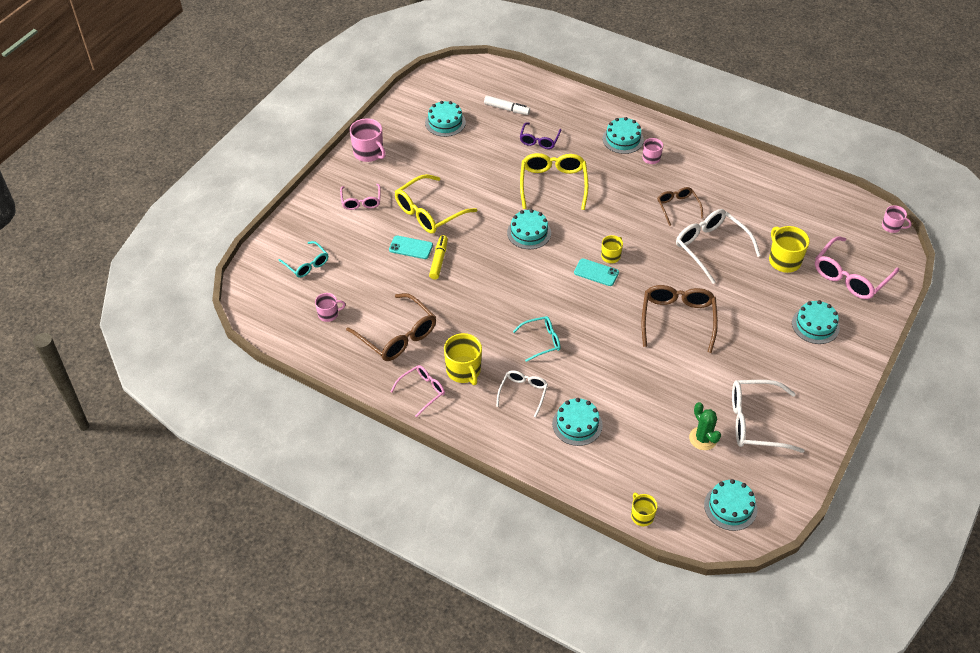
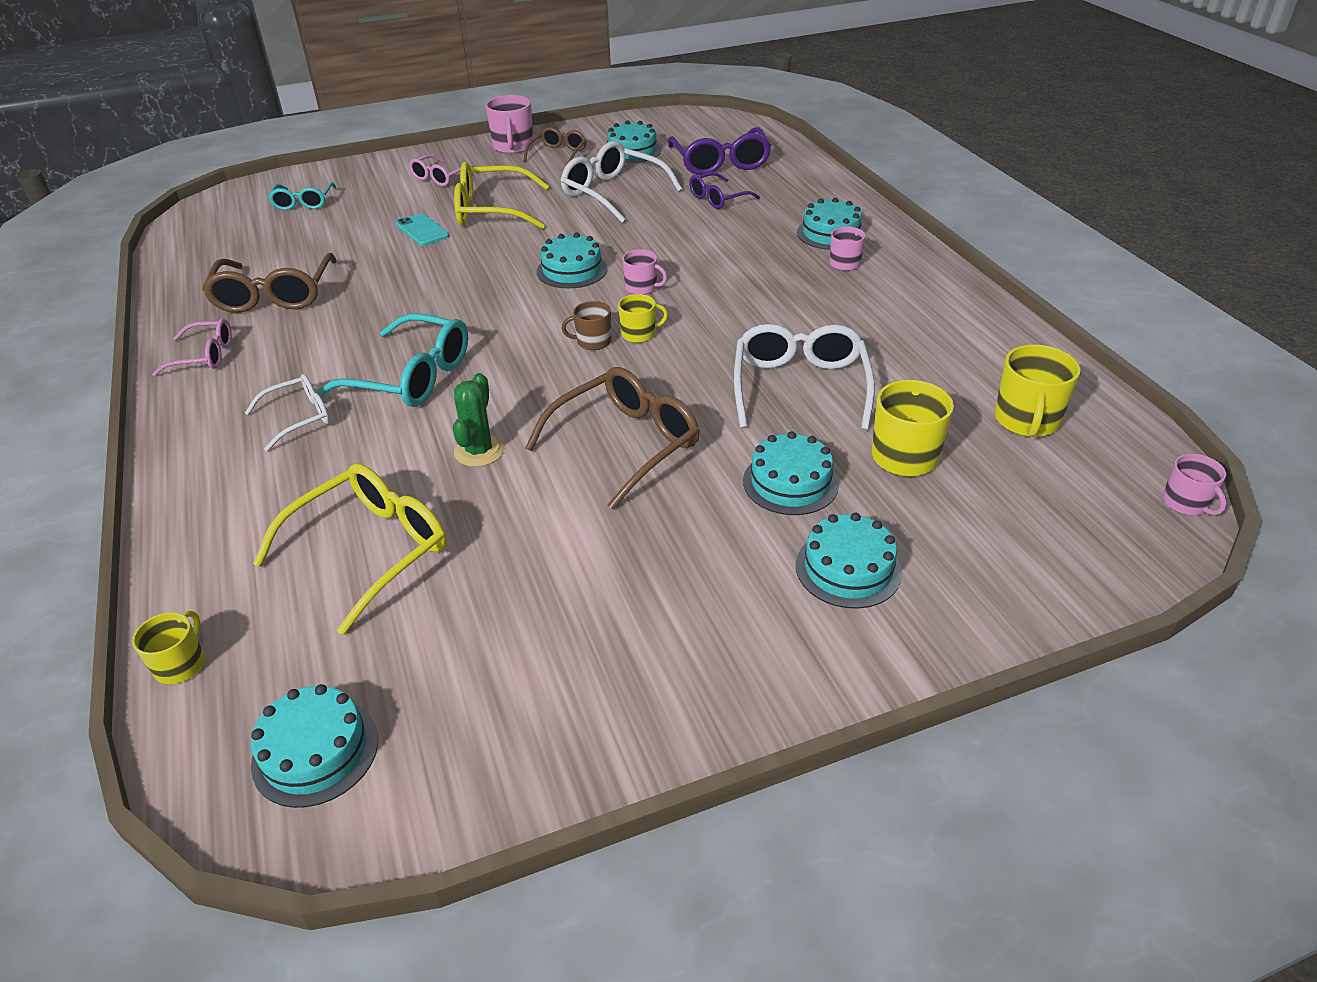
camera: 40 degrees right, 10 degrees down
(328, 314) = (248, 248): pink mug -> pink mug (642, 287)
(439, 260) = (431, 252): yellow marker -> none
(464, 371) = (278, 360): yellow mug -> yellow mug (1026, 420)
(507, 109) = (720, 162): white marker -> purple glasses
(541, 341) = (411, 377): turquoise glasses -> turquoise glasses, size x1.69
(553, 184) = (673, 240): yellow glasses -> yellow glasses (370, 551)
(577, 424) = (299, 489): turquoise cake -> turquoise cake (790, 482)
(596, 272) = (593, 341): turquoise phone -> brown mug
(677, 207) = (811, 324): brown glasses -> brown glasses (558, 154)
(703, 438) = (431, 617): green cactus -> green cactus (479, 451)
(755, 422) = (546, 648): white glasses -> white glasses (613, 193)
(850, 276) = (1009, 533): pink glasses -> none

